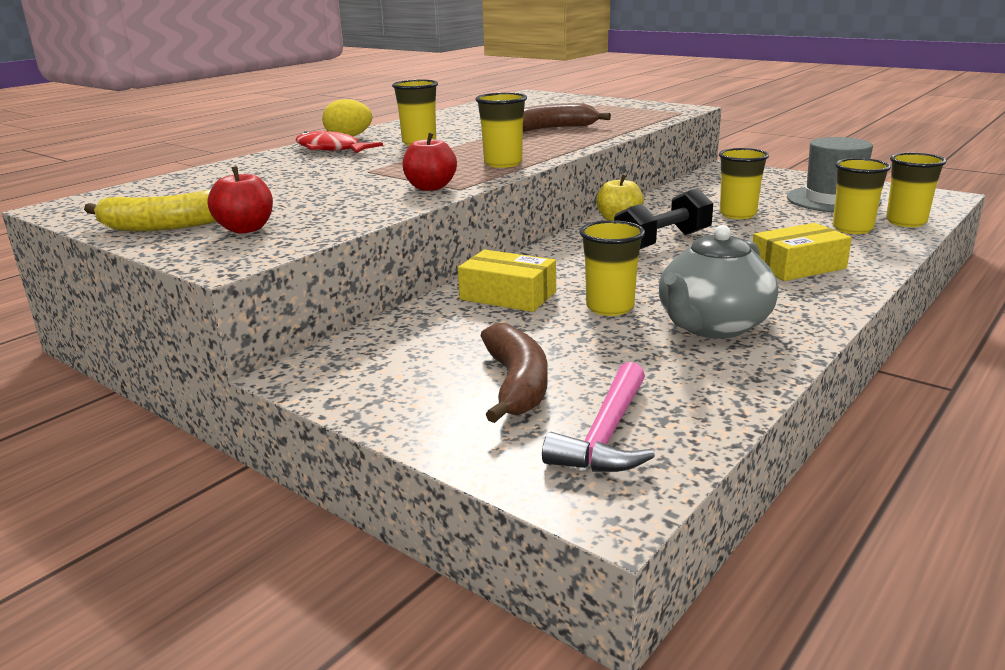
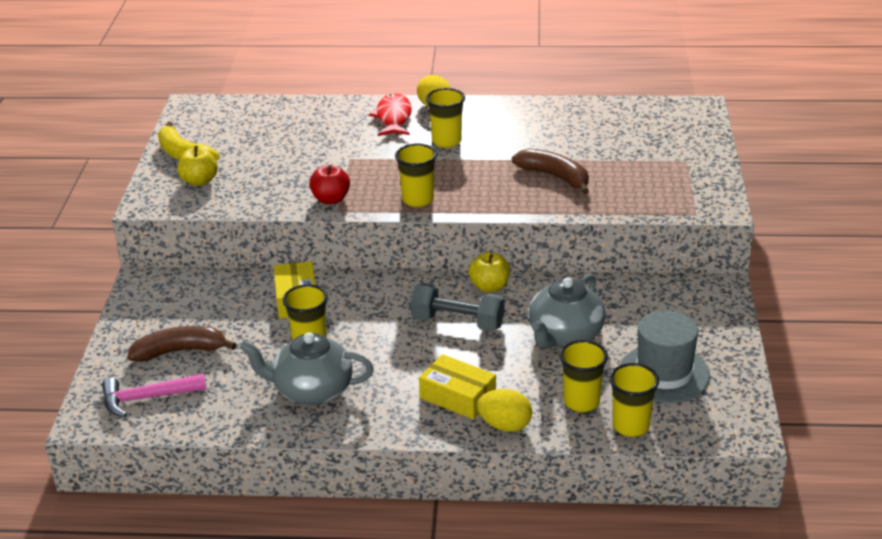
camera: 55 degrees right, 10 degrees up
(246, 229) = (199, 181): red apple -> yellow apple
(516, 384) = (180, 351): brown banana -> brown banana turned 150 degrees counterclockwise
(663, 242) = (457, 322): black dumbbell -> grey dumbbell
(737, 214) = (565, 336): yellow cup -> grey teapot
(868, 259) = (505, 425): none -> yellow egg

